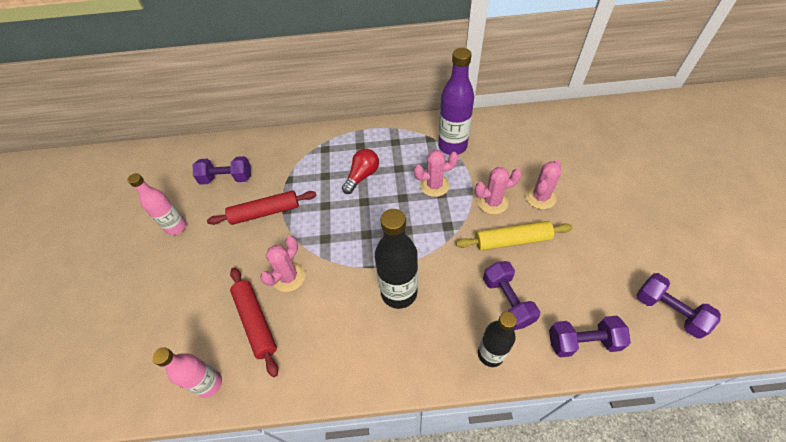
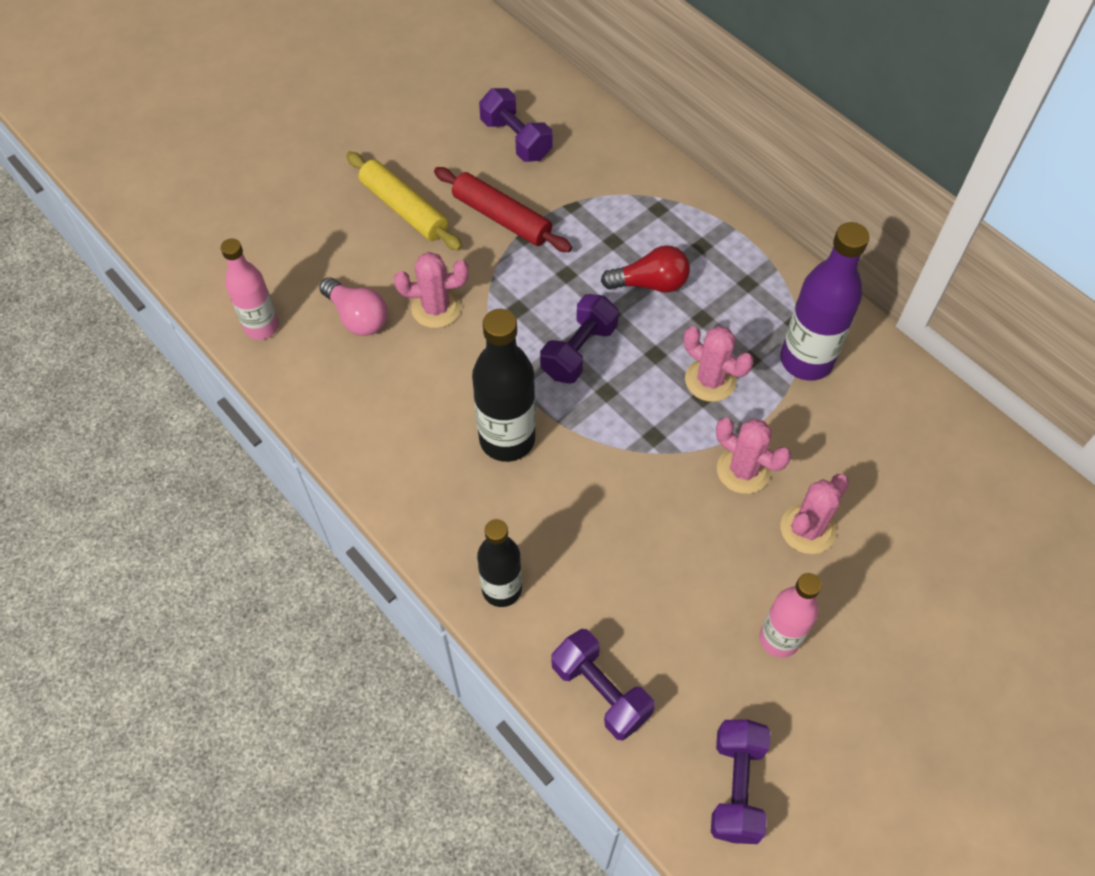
camera: 50 degrees right, 5 degrees up
(176, 227) = (408, 146): pink bottle -> pink bottle (779, 639)
(255, 322) = (357, 317): red rolling pin -> pink light bulb
(507, 301) = (592, 571): purple dumbbell -> purple dumbbell (579, 351)
(512, 240) = (695, 529): yellow rolling pin -> yellow rolling pin (404, 209)
(540, 197) = (807, 529): pink cactus -> pink cactus turned 45 degrees counterclockwise

